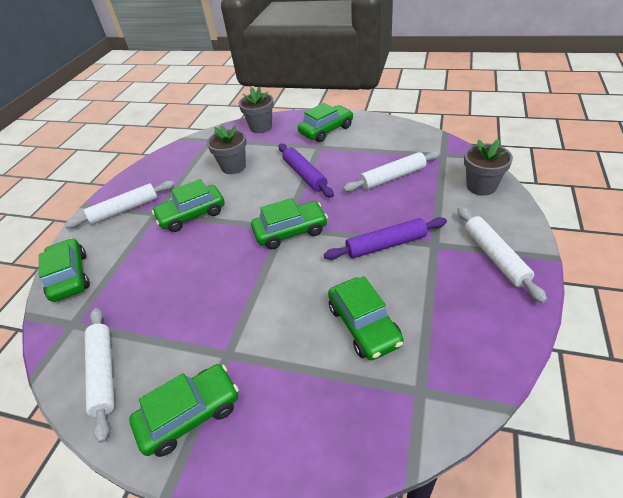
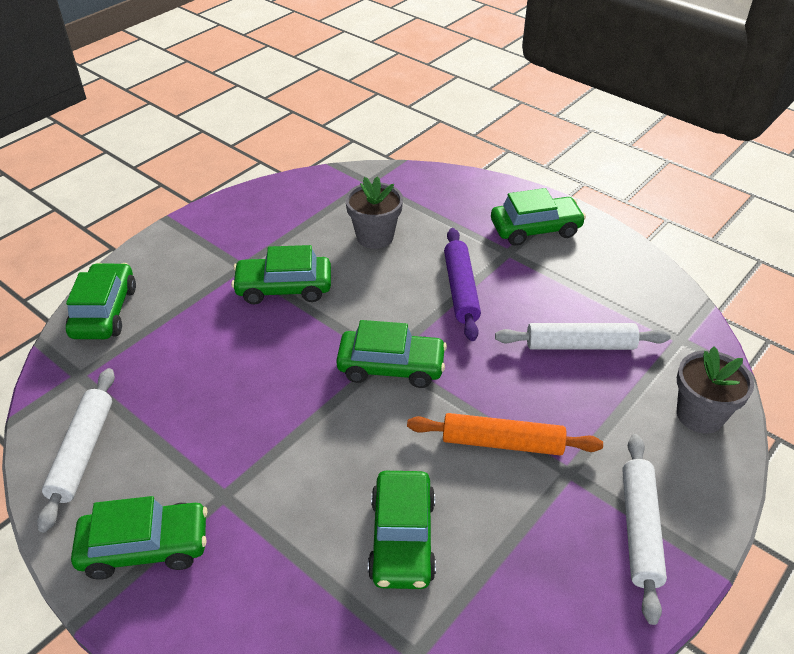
camera: 20 degrees right, 0 degrees up
(125, 210) = (209, 246): white rolling pin -> none
(261, 127) = (447, 187): grey flower pot -> none
(386, 245) = (502, 443): purple rolling pin -> orange rolling pin

